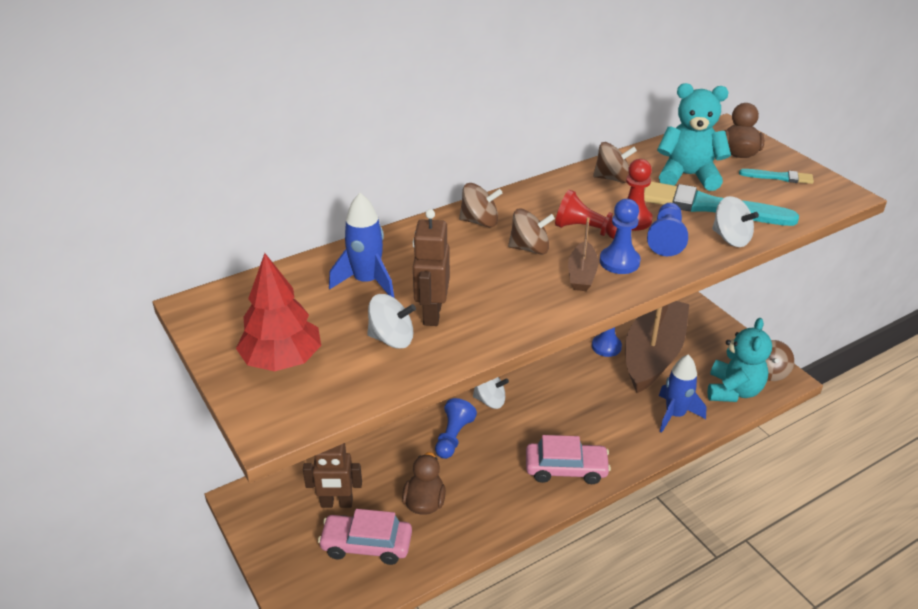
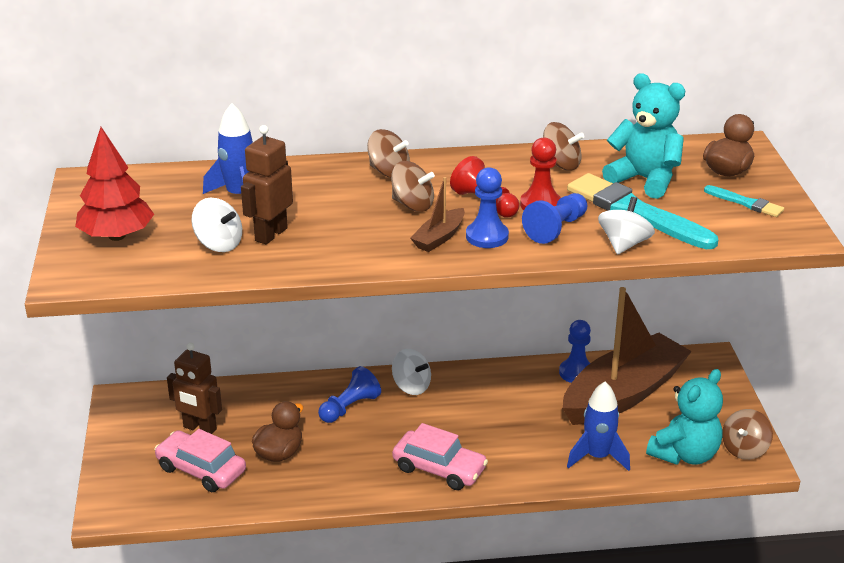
camera: 25 degrees right, 5 degrees down
(730, 238) = (624, 244): white spinning top -> white spinning top turned 135 degrees counterclockwise

